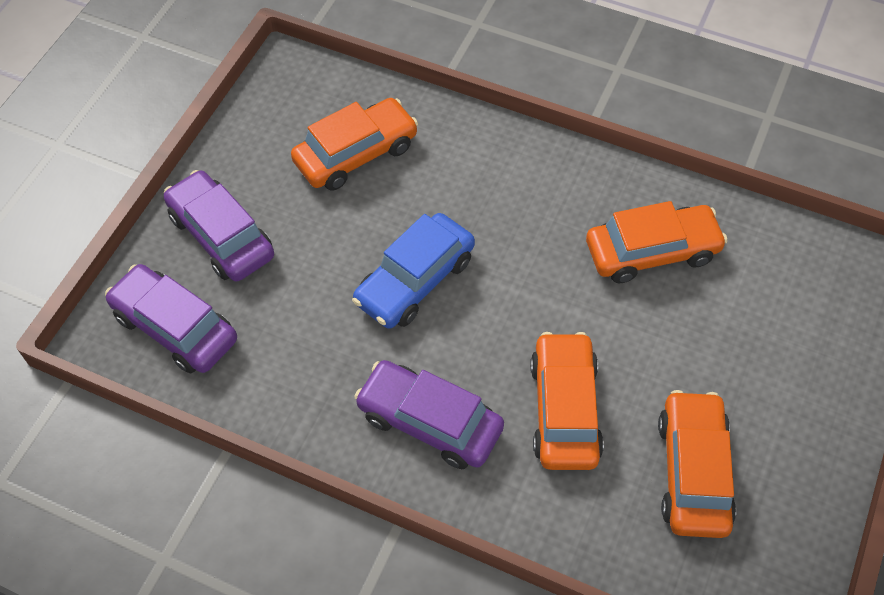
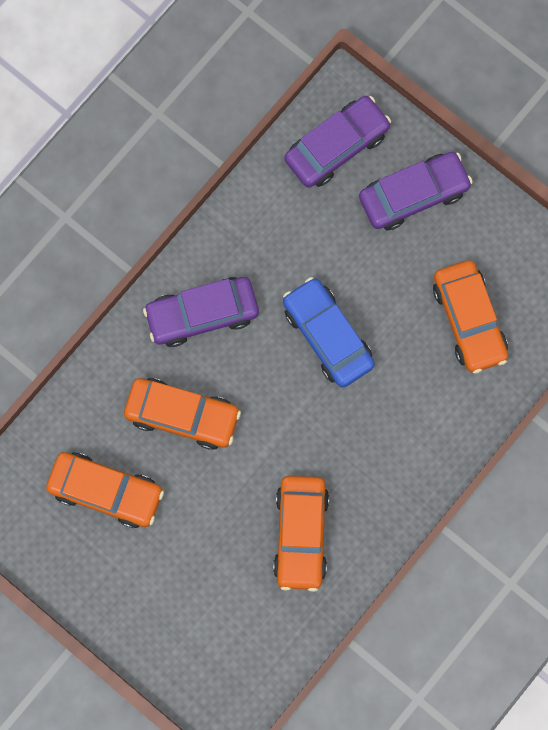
camera: 105 degrees right, 20 degrees up
(429, 422) = (202, 314): purple car -> purple car turned 150 degrees counterclockwise

